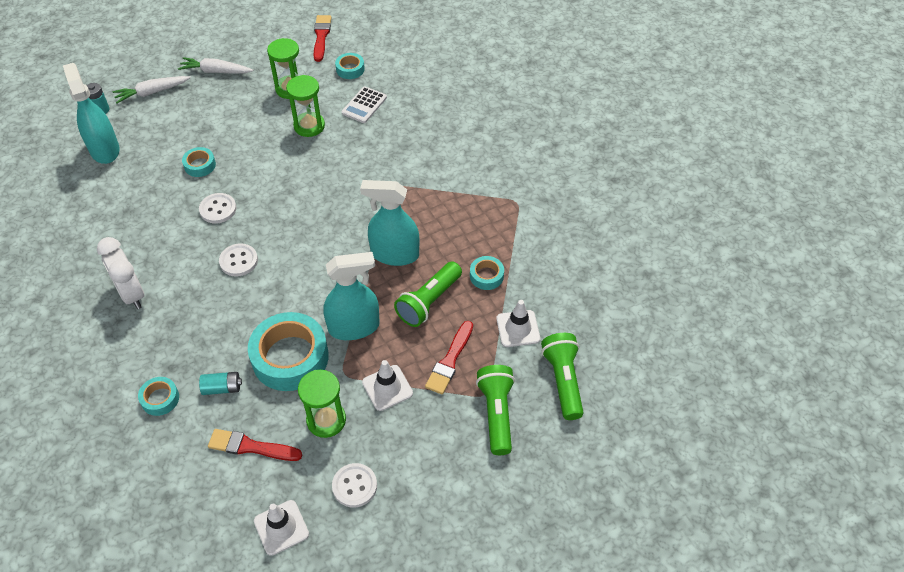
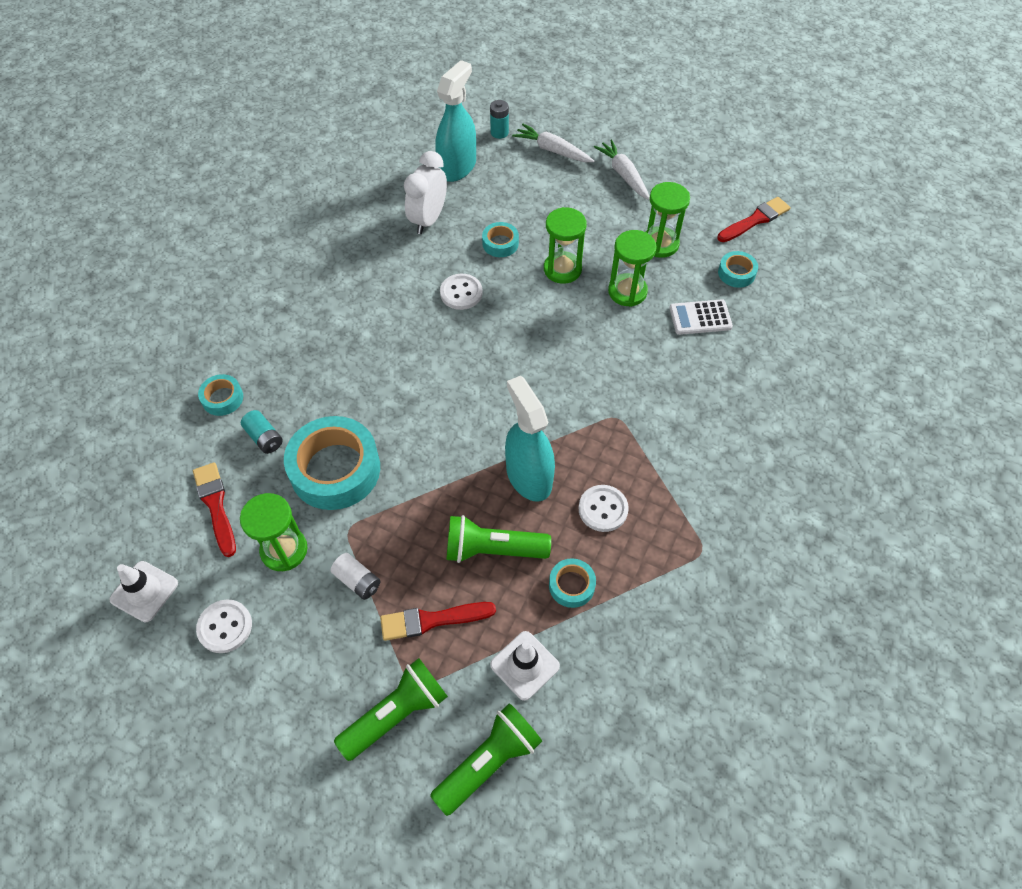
camera: 55 degrees right, 5 degrees up
(131, 294) = (317, 299): white clock -> white clock (428, 219)
(238, 261) = (414, 351): white button -> white button (603, 509)
(257, 146) = (562, 269): none -> green hourglass
(354, 327) = (410, 500): turquoise spray bottle -> none
(387, 388) = (357, 581): white traffic cone -> white battery

